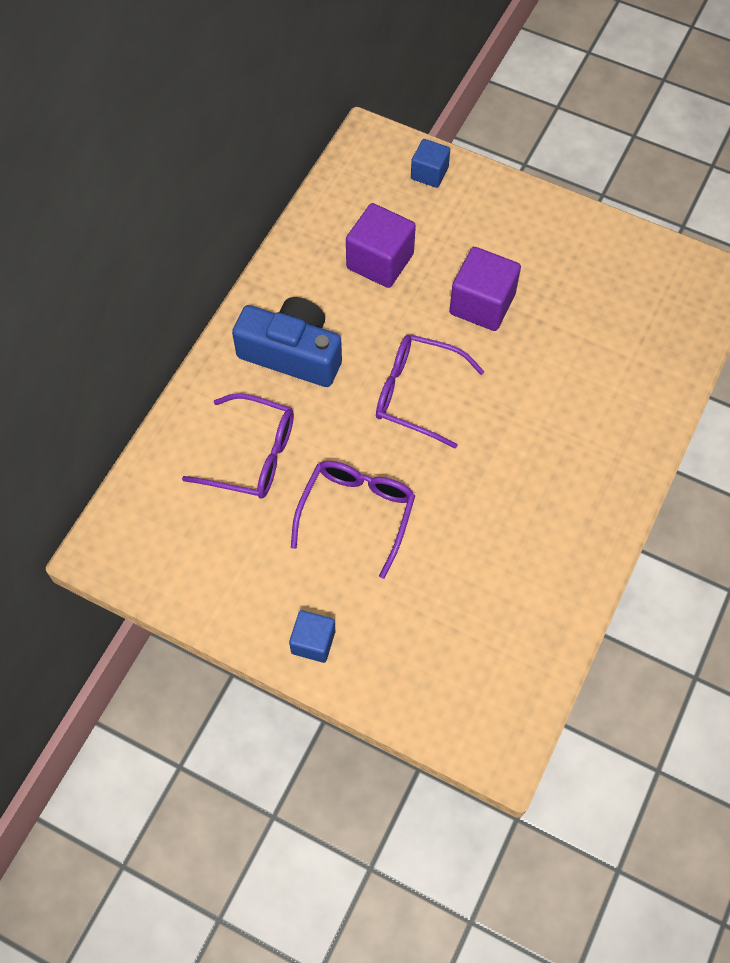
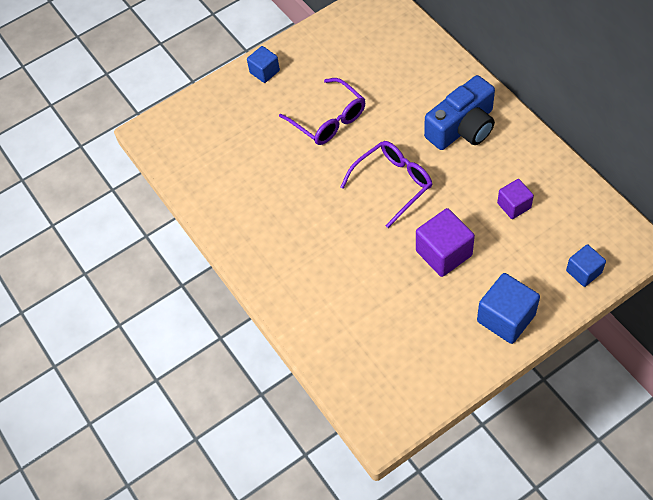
camera: 125 degrees right, 5 degrees down
(251, 455) = (399, 82): purple glasses -> none
(380, 261) = (514, 205): purple cube -> purple cube, size x0.61
(526, 219) = (506, 318): none -> blue cube

